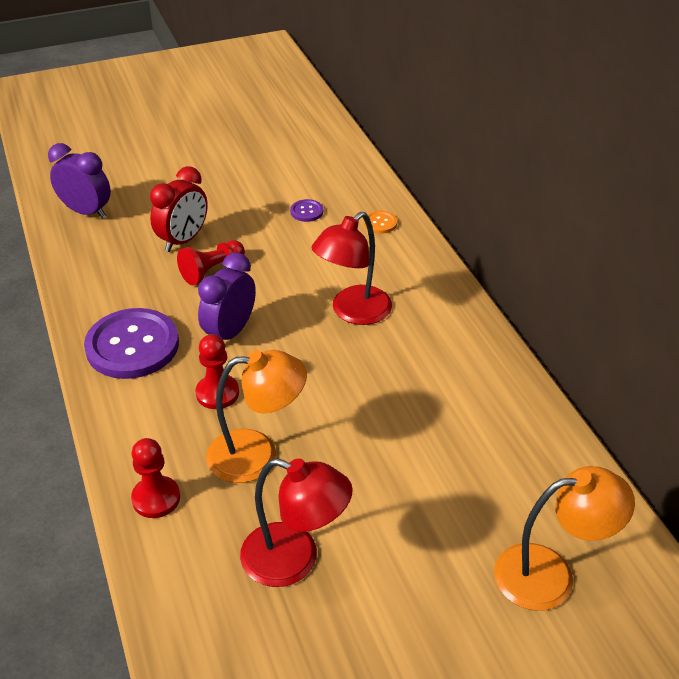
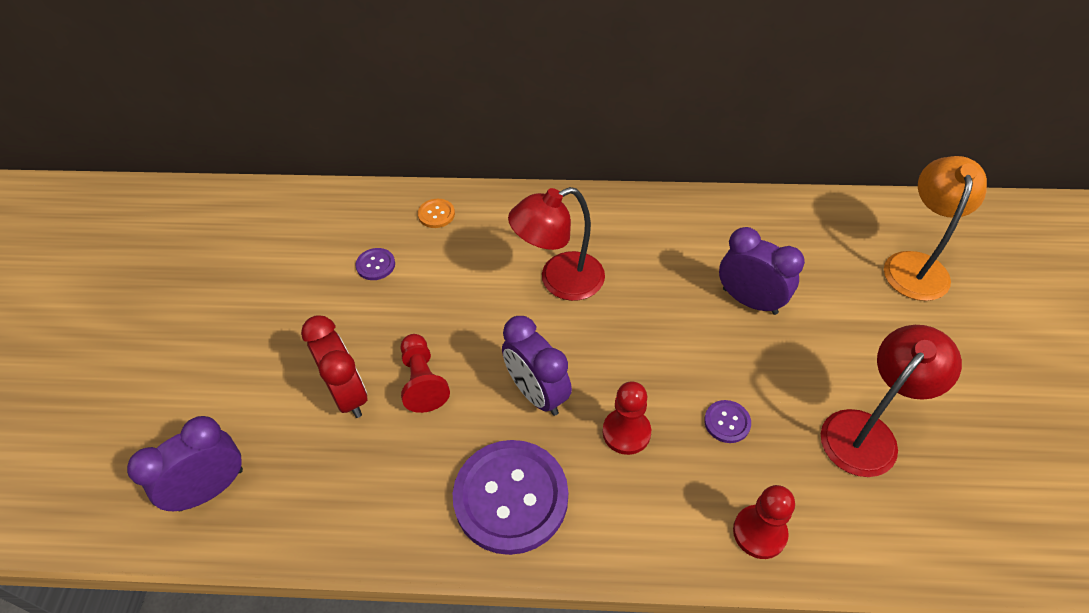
camera: 65 degrees left, 10 degrees up
(257, 454) = (727, 422): orange lamp -> purple button
(353, 312) = (559, 281): red lamp -> red lamp turned 90 degrees clockwise
(408, 442) = (750, 301): none -> purple clock

